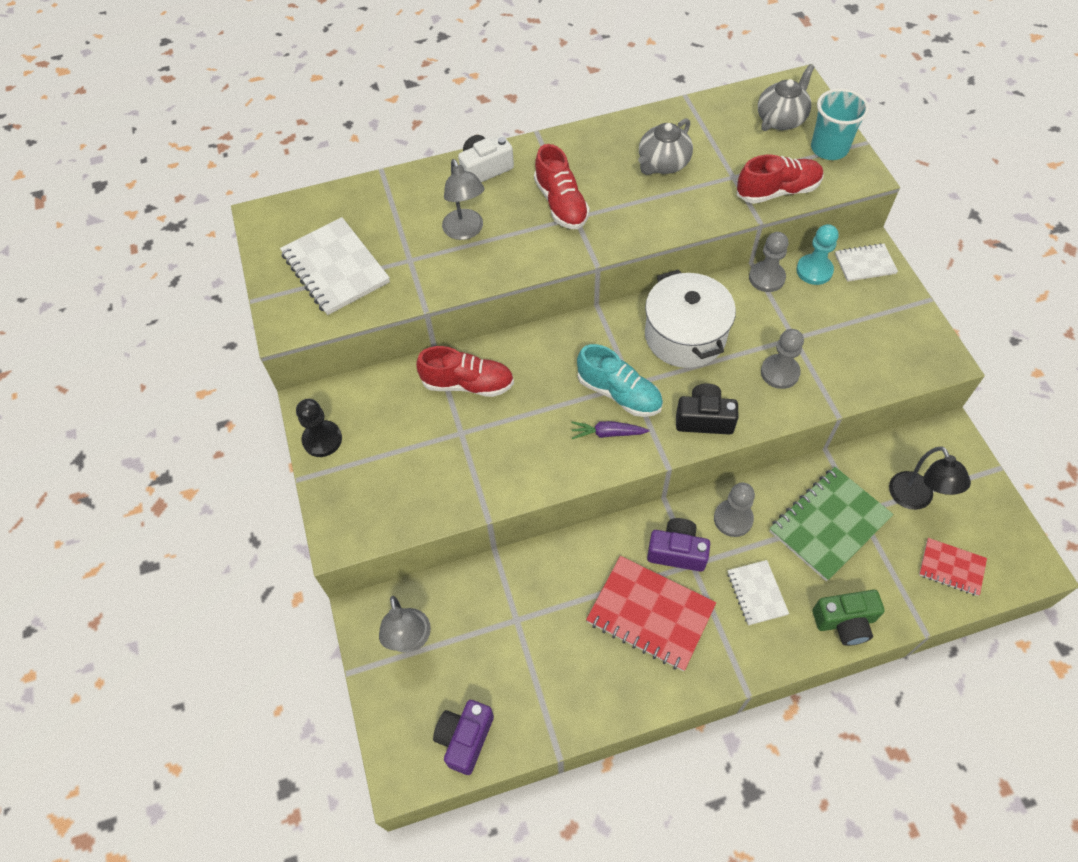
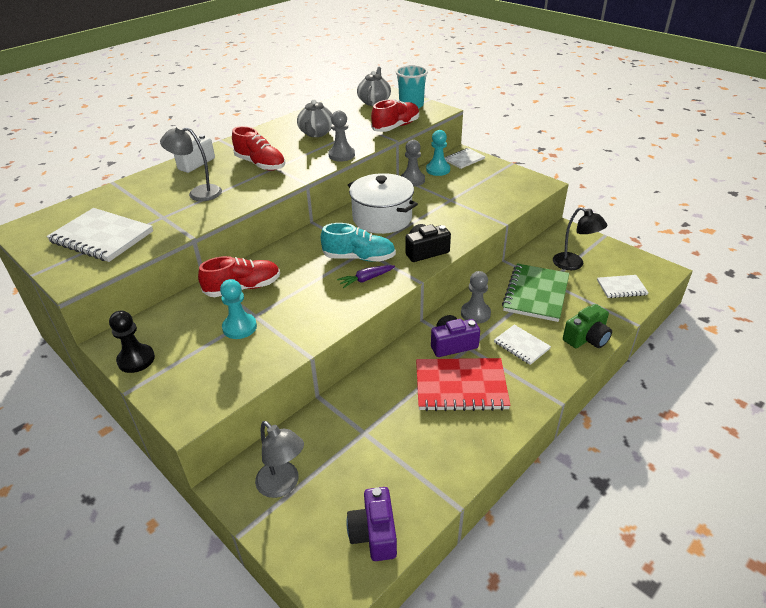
camera: 30 degrees left, 20 degrees down
(438, 442) = (239, 327): none -> turquoise pawn
(466, 231) = (198, 193): grey lamp -> grey lamp turned 150 degrees clockwise
(780, 372) = (454, 216): grey pawn -> grey pawn (341, 155)
(951, 567) = (621, 288): red notebook -> white notebook

